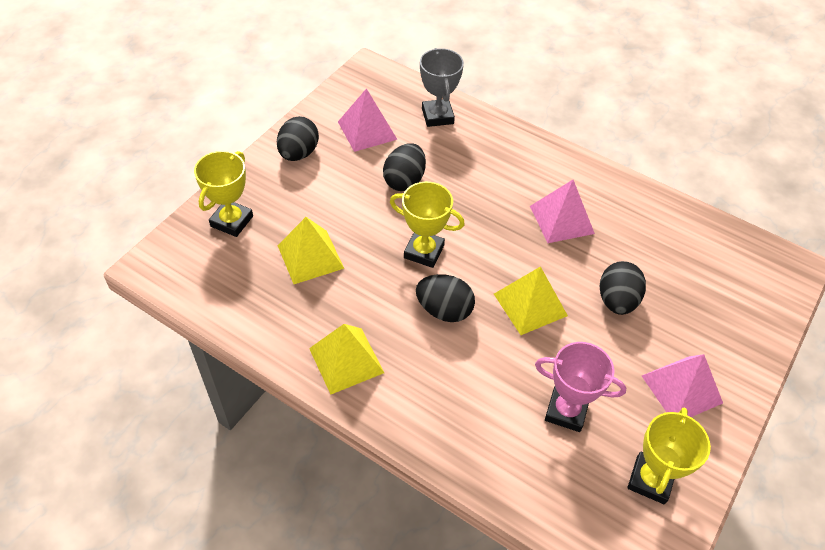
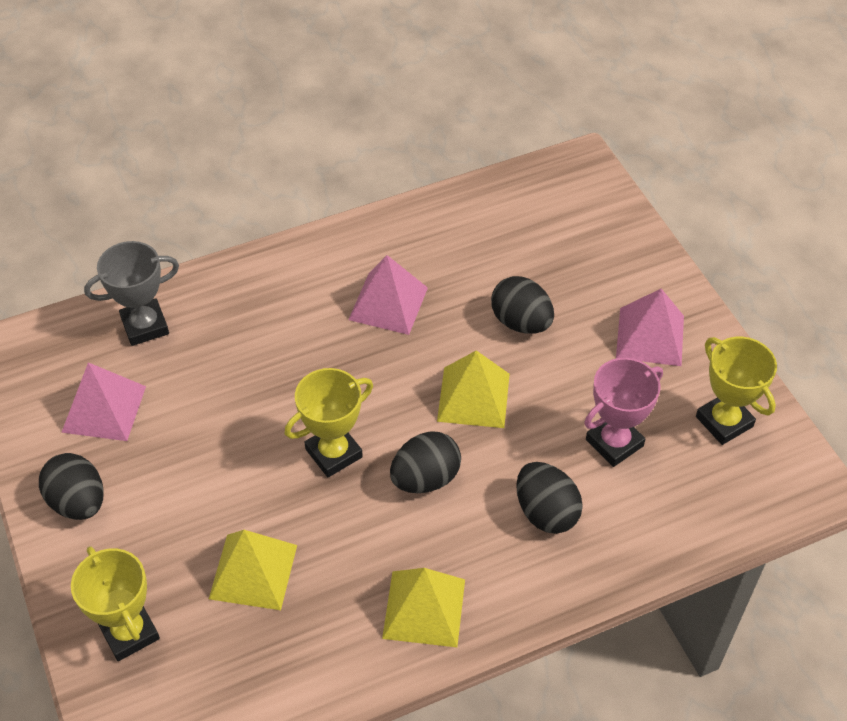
camera: 55 degrees left, 0 degrees up
(404, 181) = (216, 415): black egg -> black egg (546, 512)
(437, 116) = (145, 326): grey trophy -> grey trophy turned 45 degrees counterclockwise

